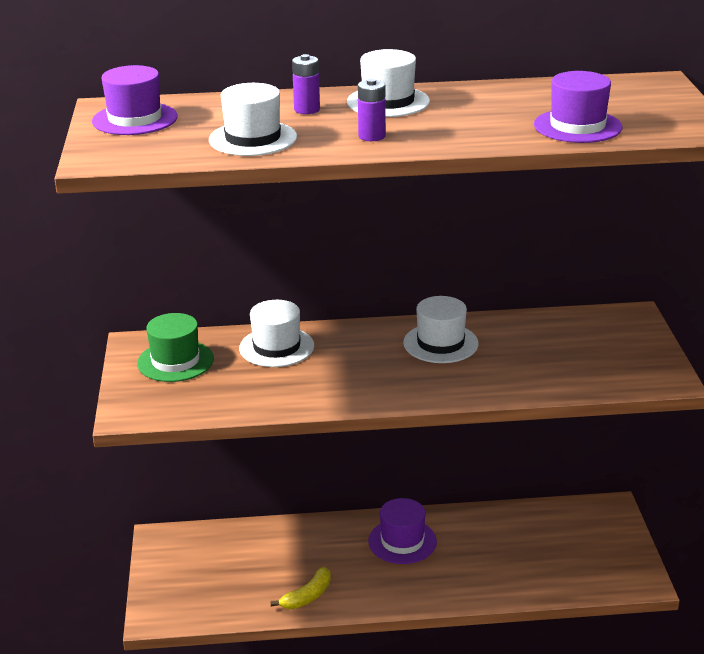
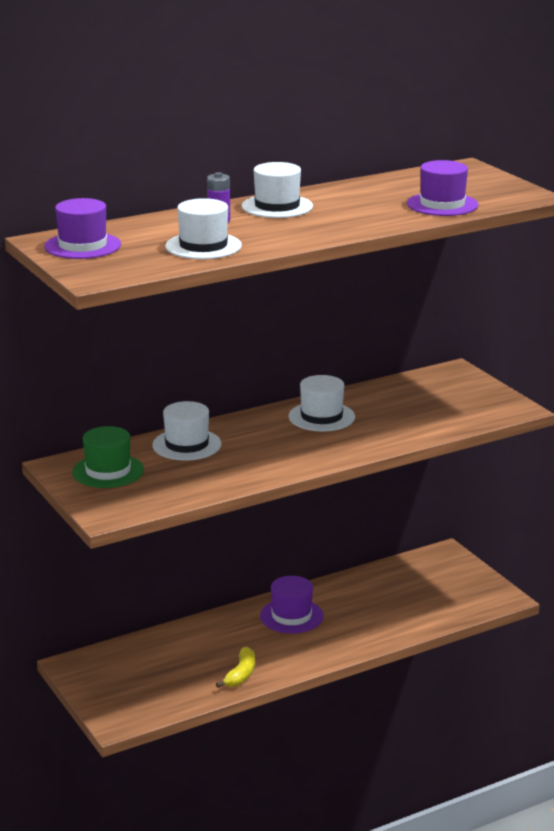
camera: 25 degrees left, 5 degrees down
(372, 136) = (296, 232): purple battery -> none

